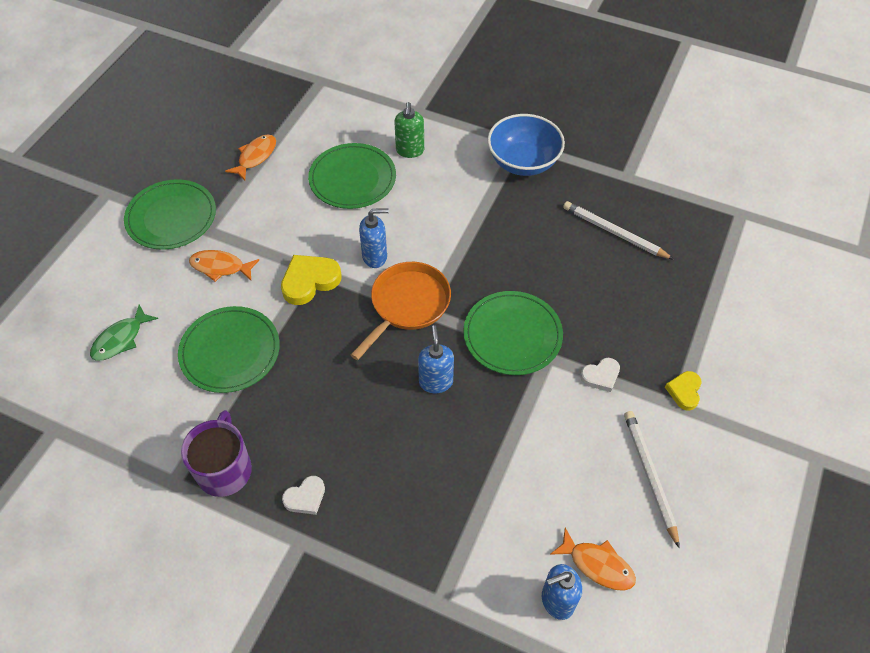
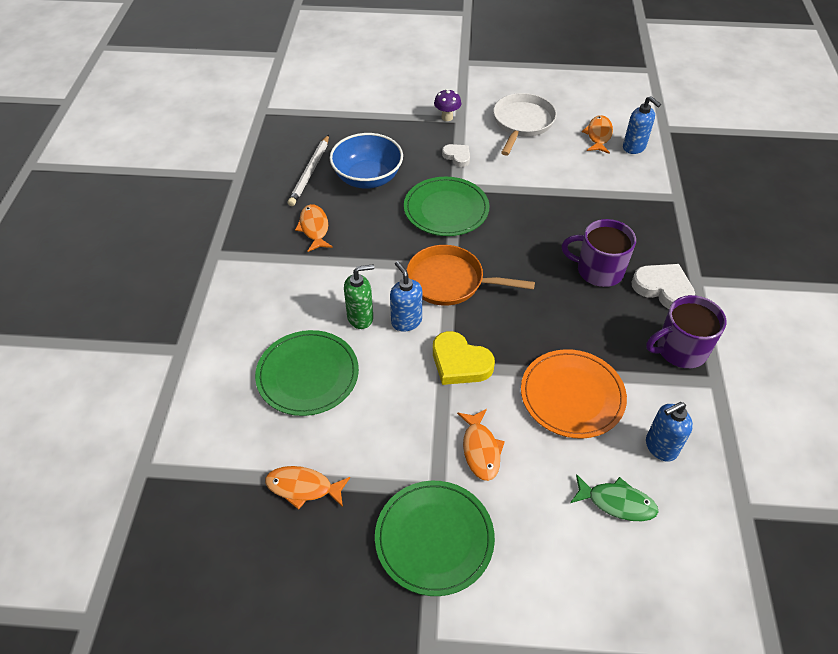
camera: 110 degrees left, 5 degrees down
(230, 351) = (572, 395): green plate -> orange plate
(305, 497) = (663, 289): white heart -> white heart, size x1.66
(361, 444) = (598, 270): none -> purple mug
(410, 151) = (249, 337): green soap dispenser -> green soap dispenser (360, 317)
(436, 382) = (516, 242): blue soap dispenser -> blue soap dispenser (660, 447)
(523, 162) = (240, 245): blue bowl -> blue bowl (367, 178)
(525, 218) = (314, 228): none -> orange fish
(650, 476) = (522, 123): white pencil -> white pan
(684, 391) = (447, 117): yellow heart -> purple mushroom

